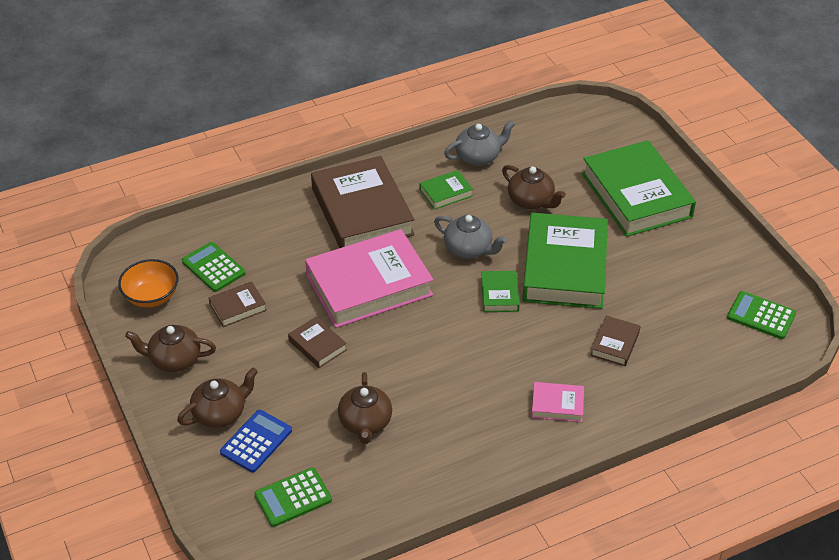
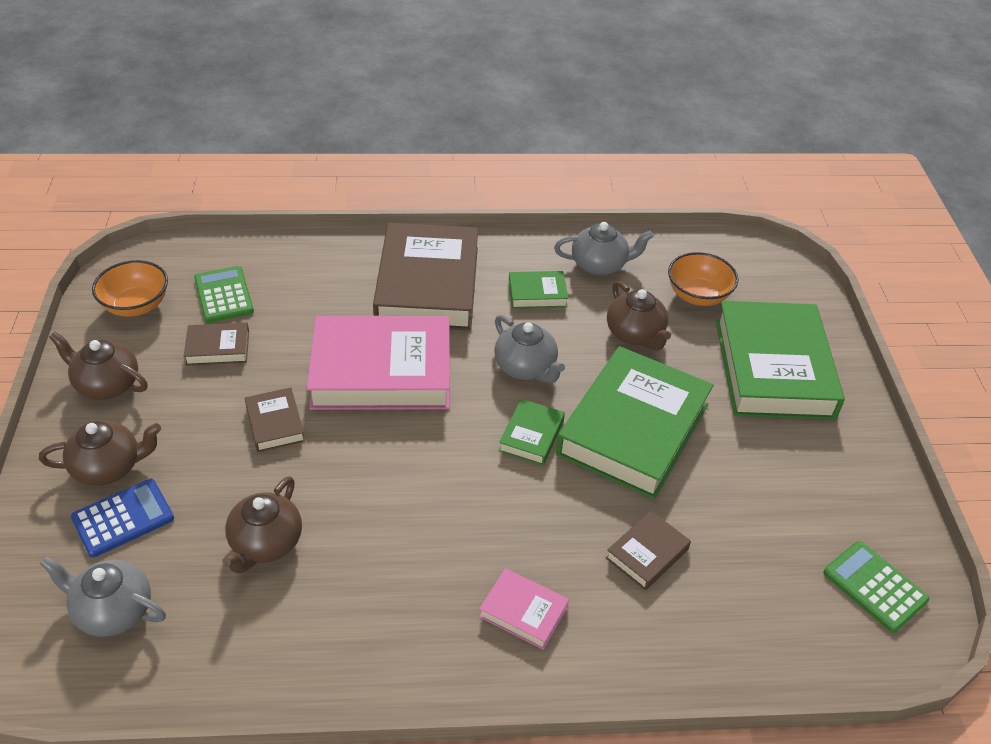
camera: 20 degrees right, 0 degrees up
(293, 497) = (113, 611): green calculator -> grey teapot
(560, 158) = (698, 295): none -> orange bowl

